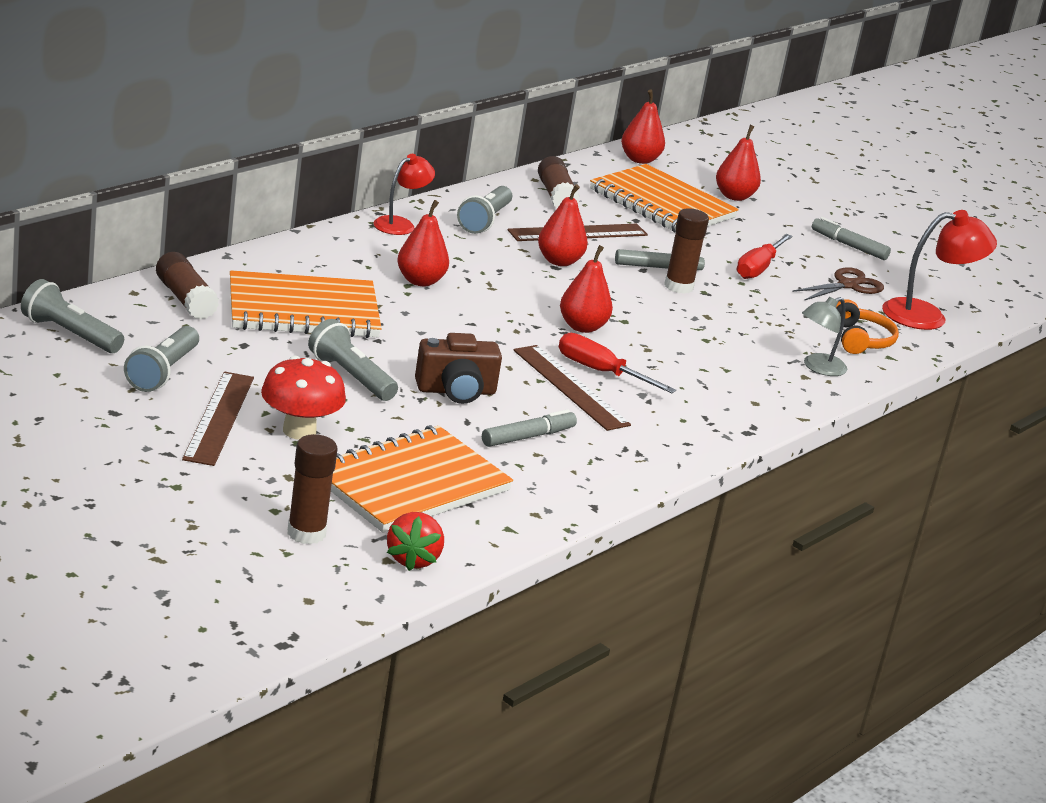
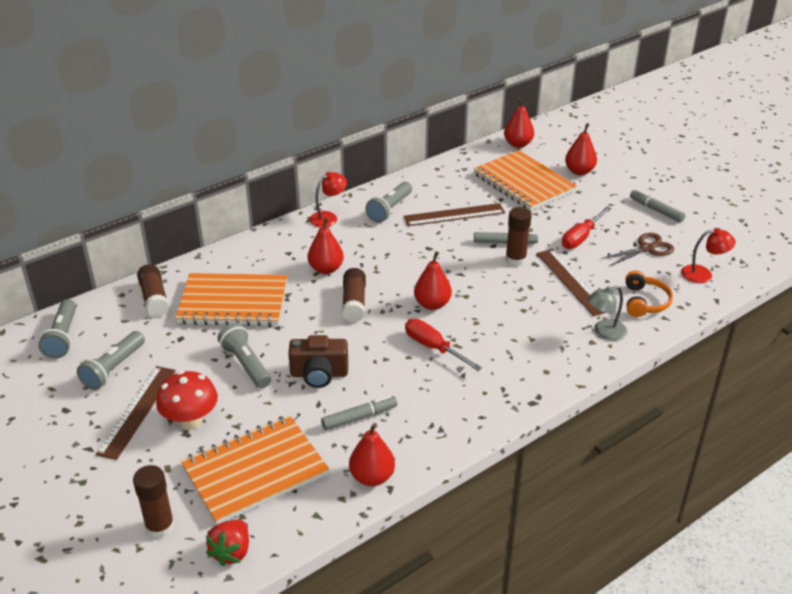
camera: 15 degrees right, 10 degrees up
(70, 334) = (63, 337): grey flashlight -> grey flashlight turned 135 degrees counterclockwise
(556, 196) = (448, 182): brown glue stick -> brown glue stick (354, 303)
(559, 261) = (433, 242): red pear -> red pear (372, 477)
(570, 387) = (406, 364): brown ruler -> brown ruler (572, 281)
(927, 316) = (703, 274): red lamp -> red lamp, size x0.64

